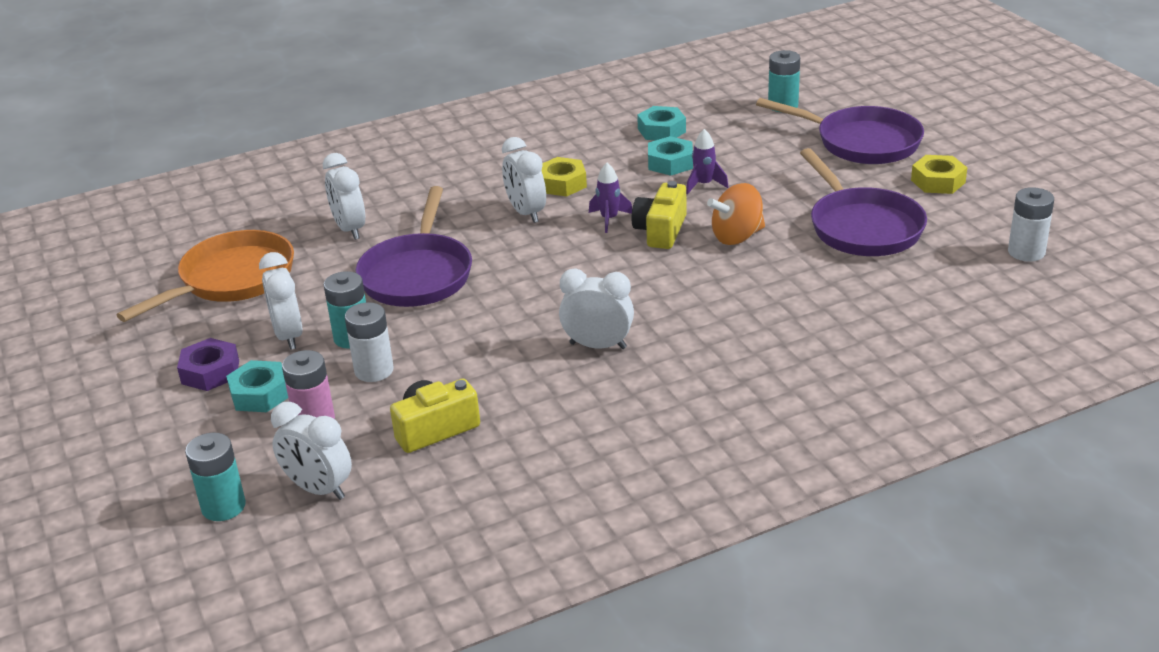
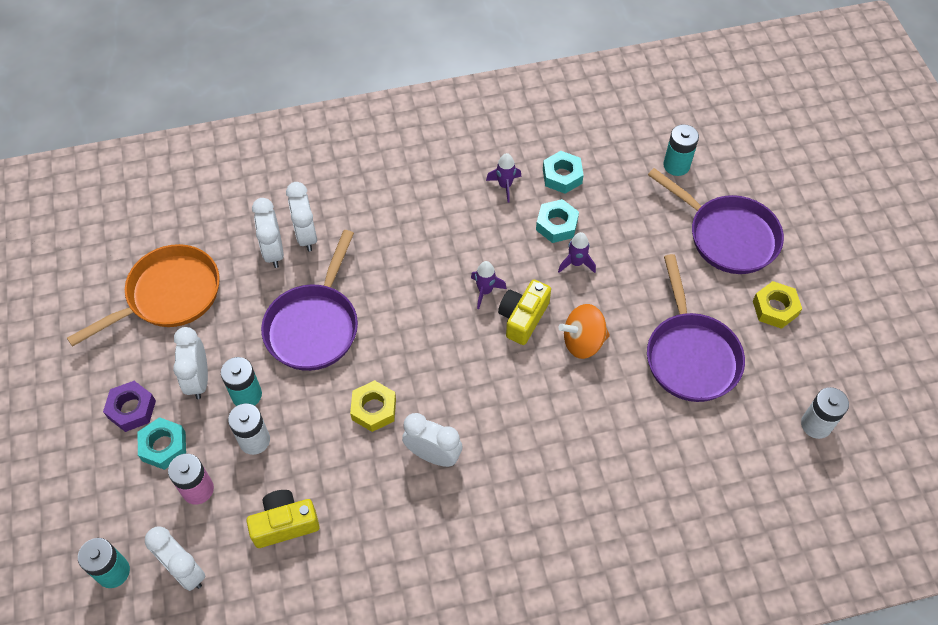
camera: 10 degrees right, 25 degrees up
(526, 213) = (420, 265): white clock -> white clock (306, 235)
(562, 184) = (459, 232): yellow nut -> yellow nut (374, 409)
(601, 146) = (505, 186): none -> purple rocket

